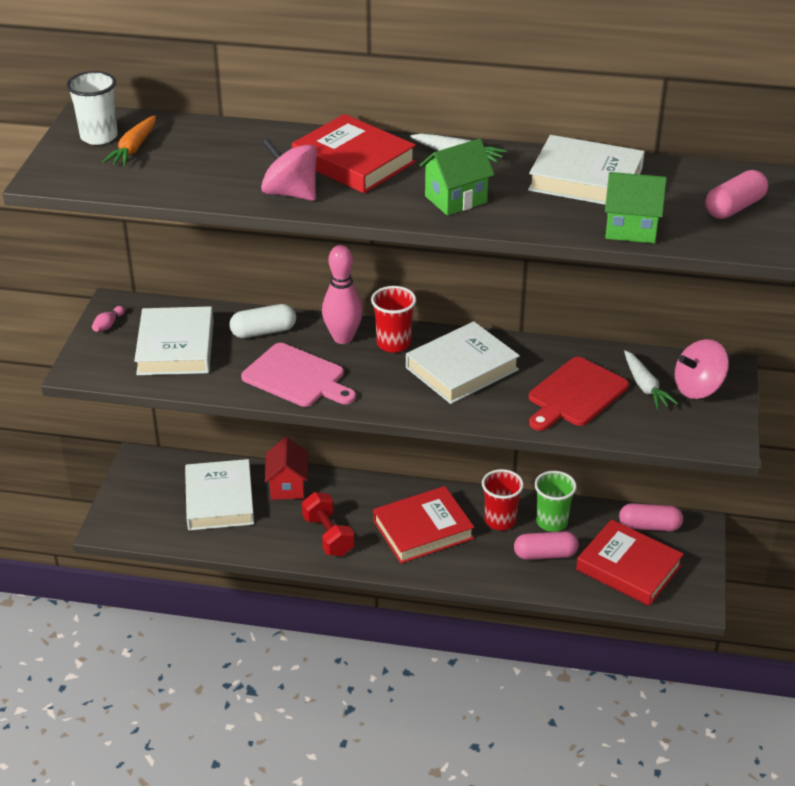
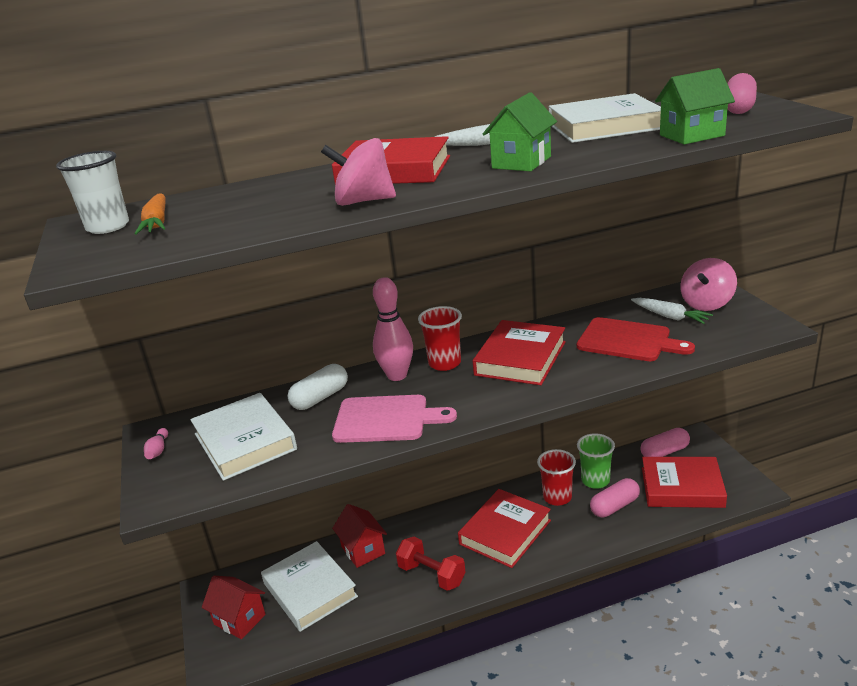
camera: 25 degrees left, 10 degrees down
(149, 497) = (240, 619): none -> red house
(462, 368) = (520, 358): white book -> red book
(575, 394) = (628, 341): red cutting board -> red cutting board turned 75 degrees counterclockwise

